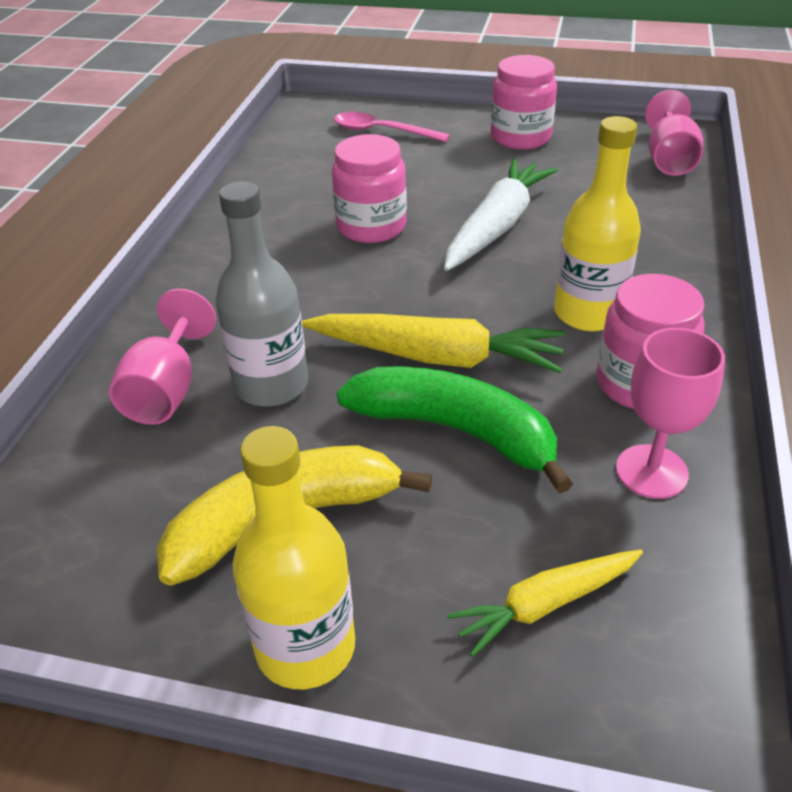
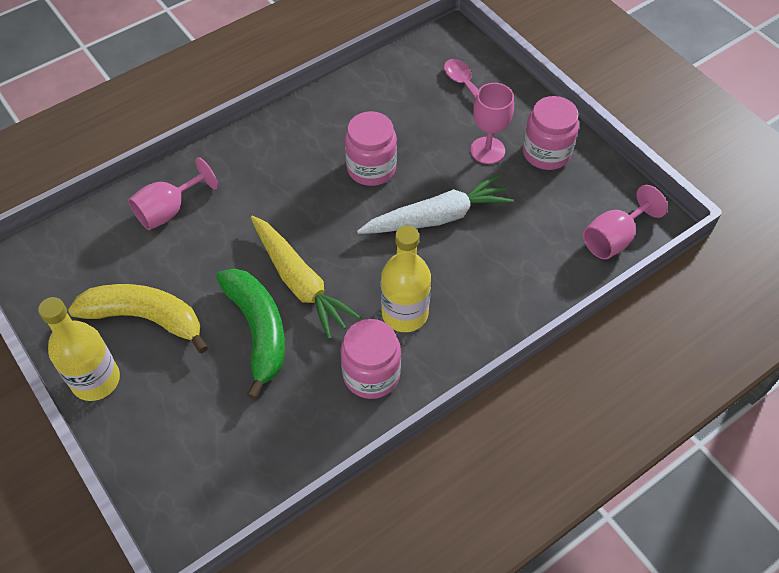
camera: 40 degrees right, 15 degrees up
(271, 385) = (212, 241): grey bottle -> none
(545, 604) = (193, 439): yellow carrot -> none
(651, 471) = (312, 421): pink goblet -> pink goblet (487, 150)

